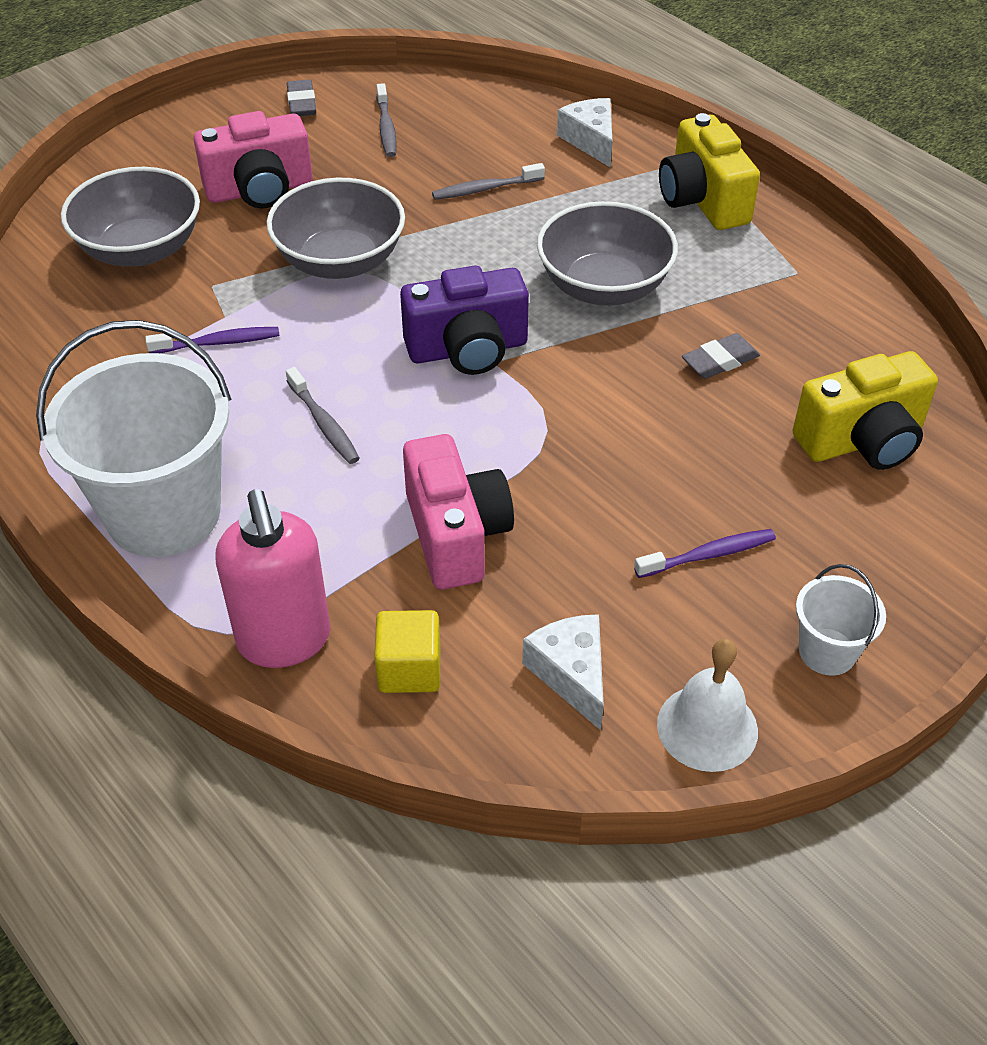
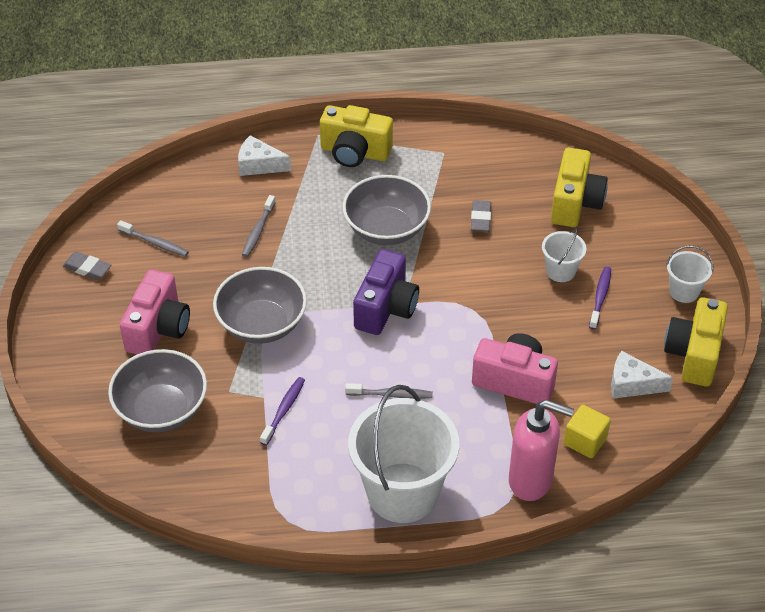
camera: 55 degrees left, 0 degrees up
(707, 727) = (694, 354): white bell -> yellow camera
(713, 487) = (560, 271): none -> white bucket

